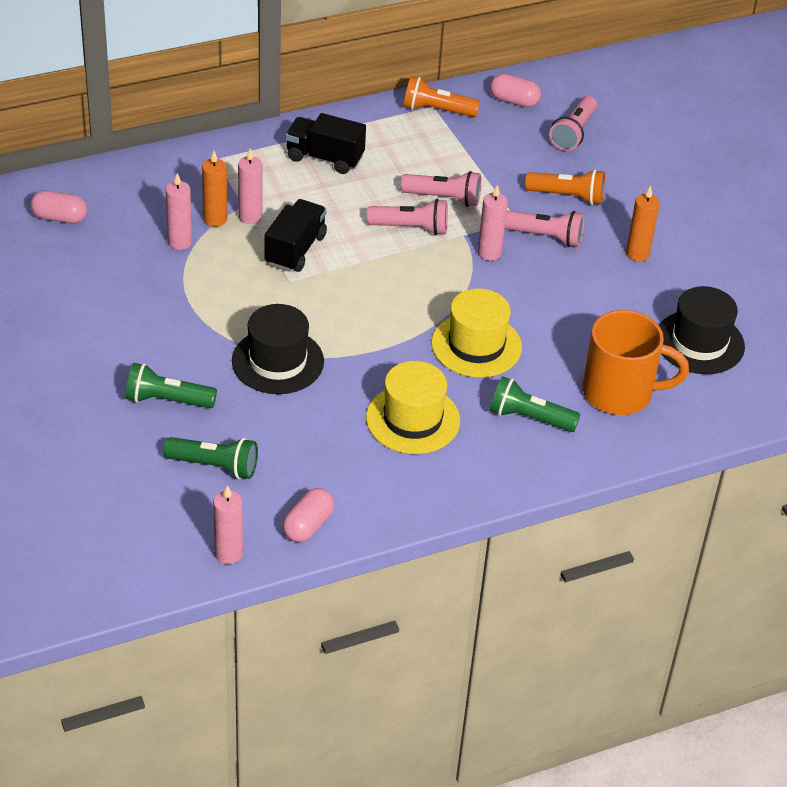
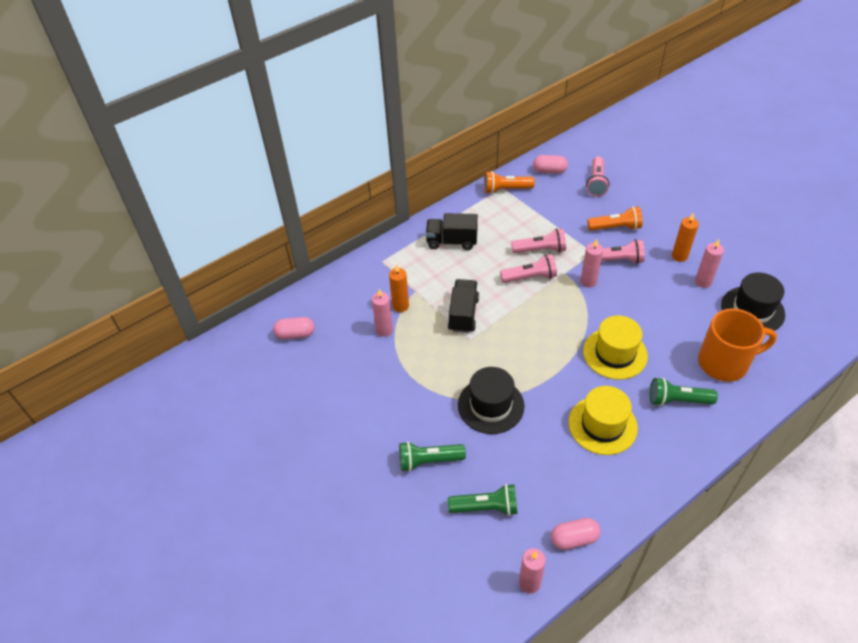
camera: 10 degrees left, 5 degrees up
(250, 217) = (423, 298): pink candle -> pink candle (703, 282)
(308, 525) = (574, 538): pink capsule -> pink capsule turned 60 degrees clockwise

